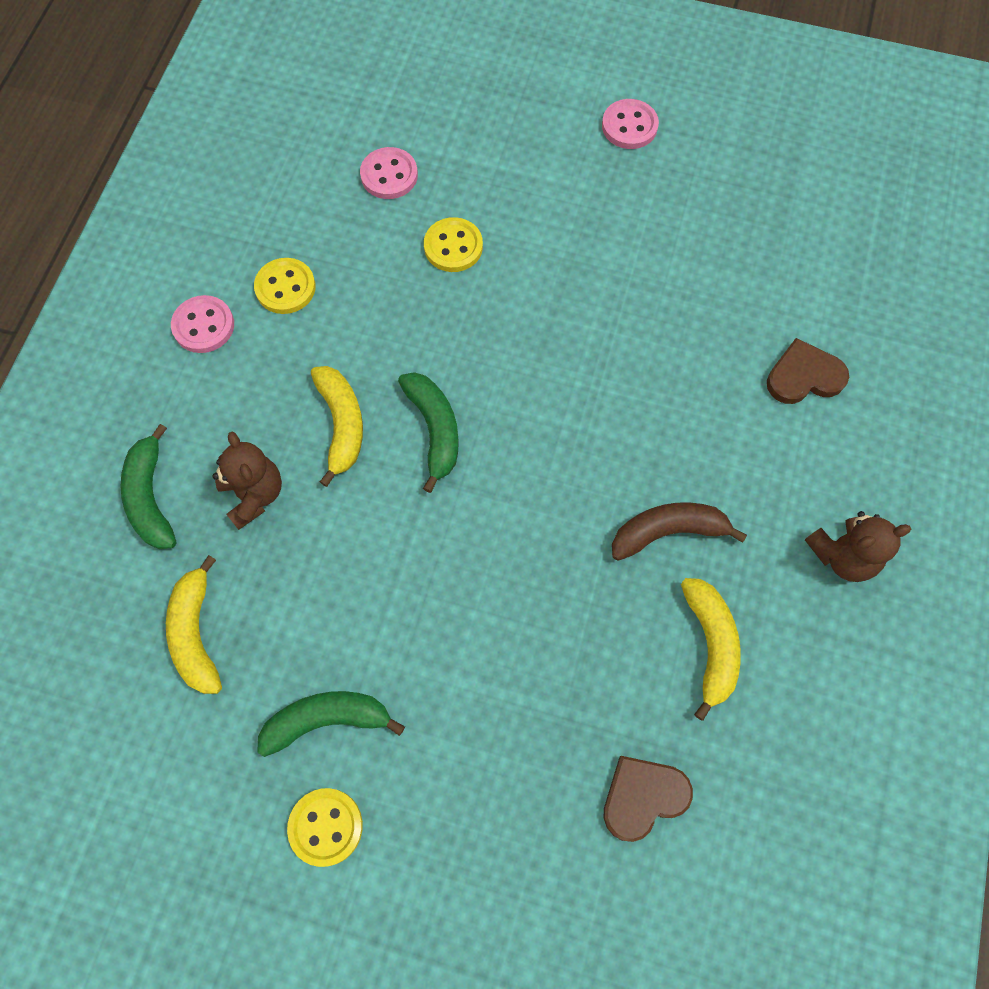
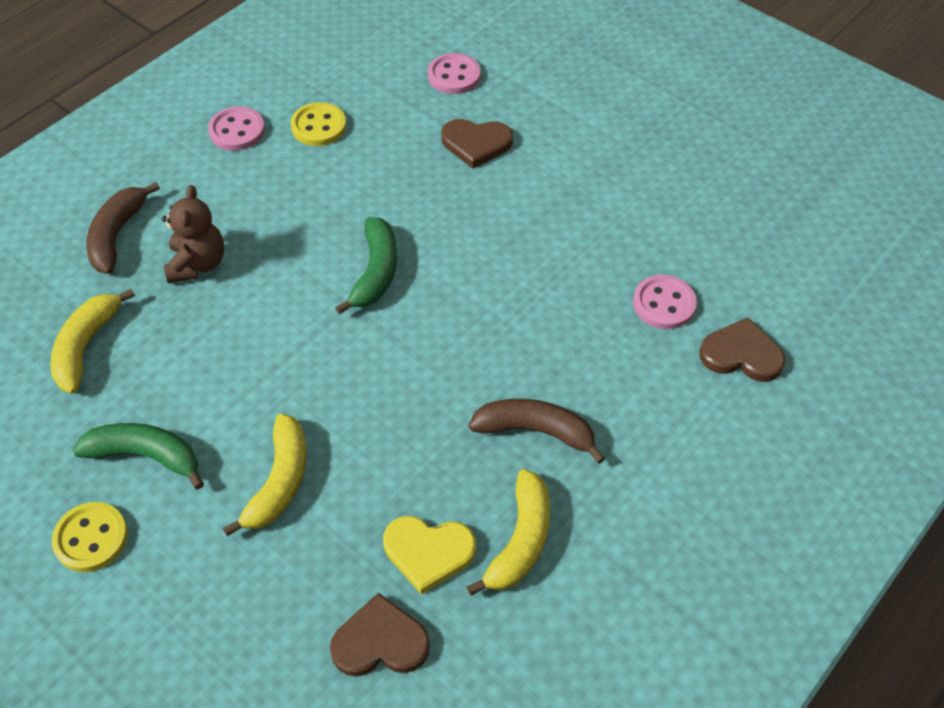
camera: 25 degrees right, 15 degrees down
(151, 497) = (117, 235): green banana -> brown banana
(342, 425) = (301, 240): yellow banana -> yellow banana (279, 482)
(453, 246) = (476, 144): yellow button -> brown heart
(629, 126) = (687, 106): pink button -> pink button (664, 304)
(638, 693) = (428, 552): none -> yellow heart
(842, 555) = (695, 519): brown teddy bear -> none

